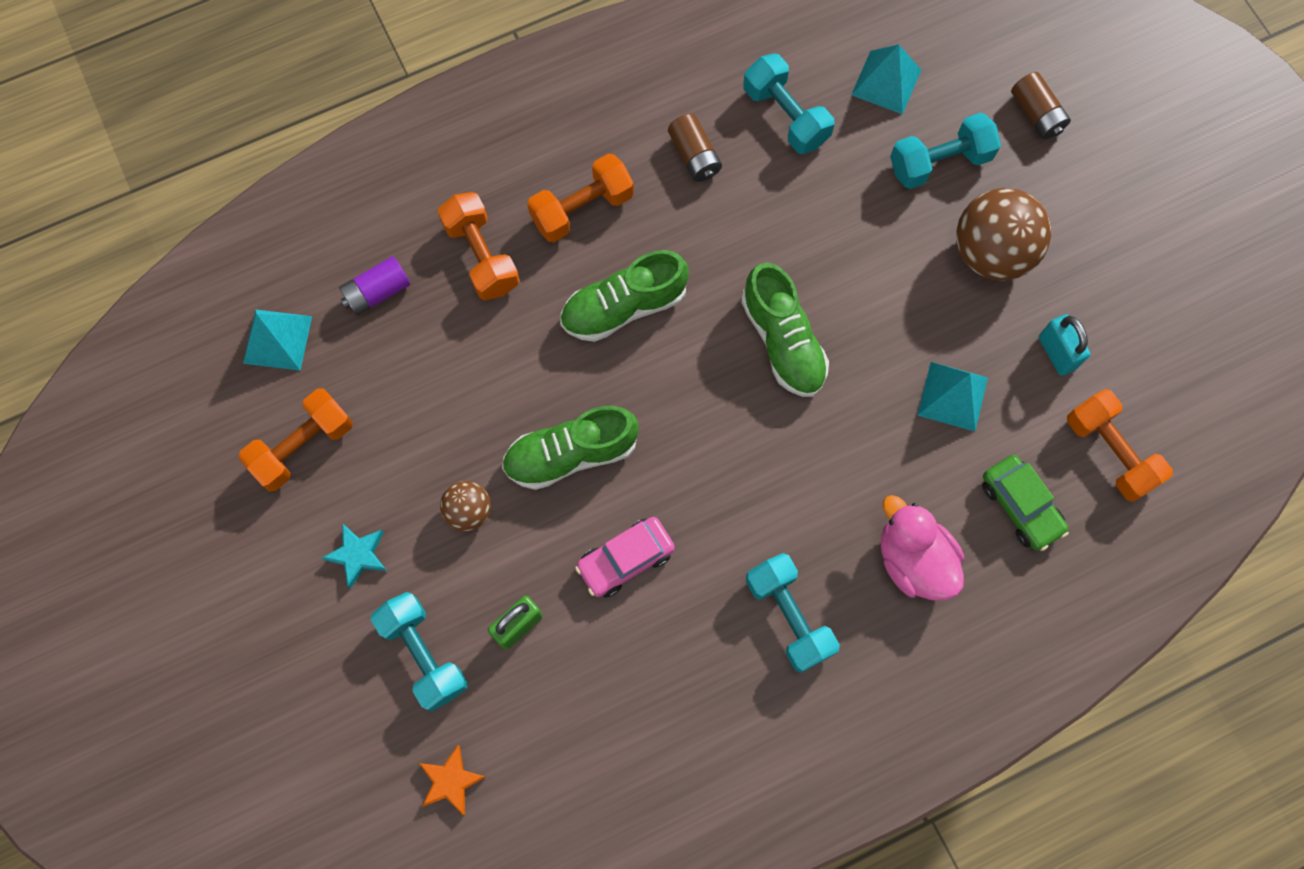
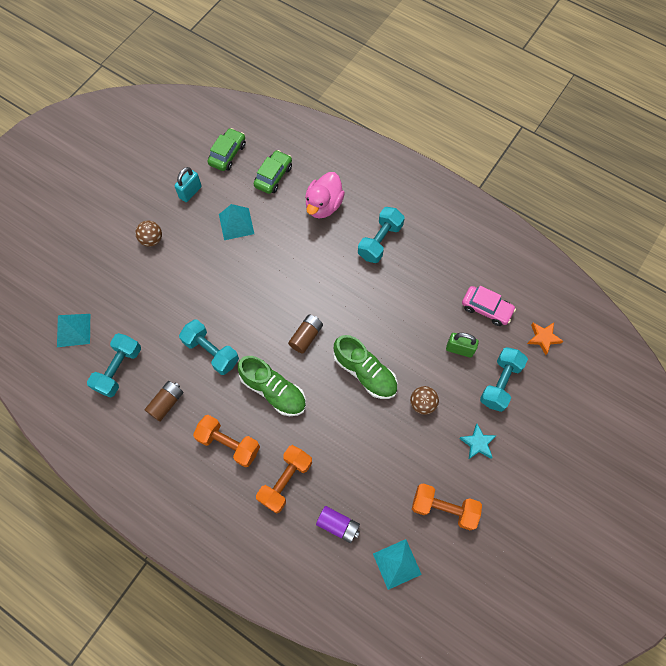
camera: 120 degrees left, 5 degrees down
(625, 560) = (399, 320): pink car -> pink car (486, 309)
(783, 341) = (250, 307): green shoe -> none
(939, 162) = (111, 283): turquoise dumbbell -> turquoise dumbbell (211, 351)
(991, 253) = (152, 239): brown ball -> brown ball, size x0.53
(1036, 114) = (61, 253): brown battery -> brown battery (306, 336)
(1109, 452) = (227, 154): orange dumbbell -> green car

